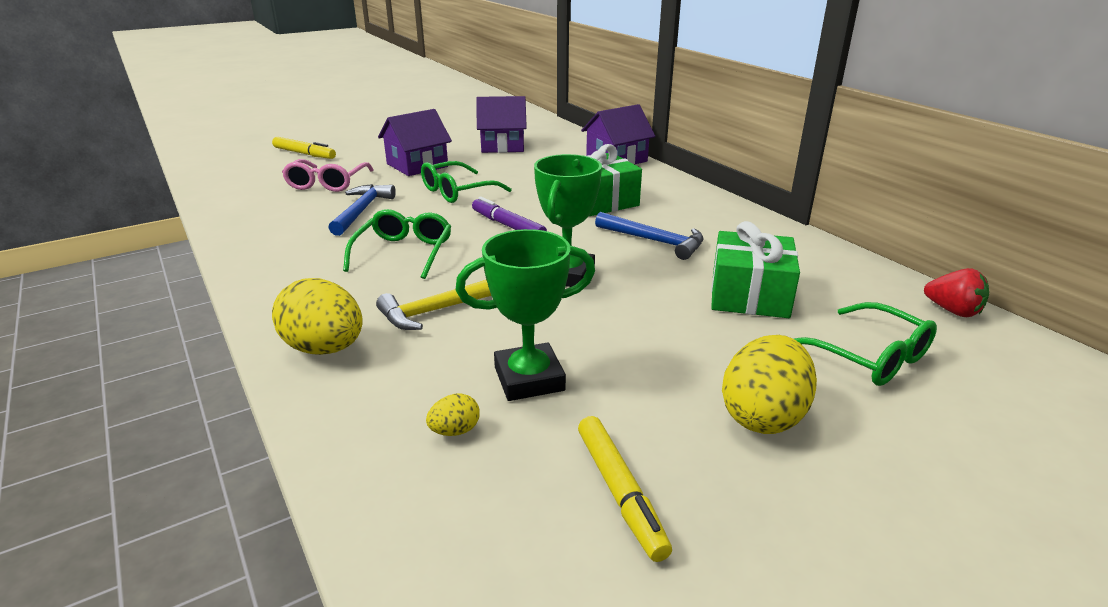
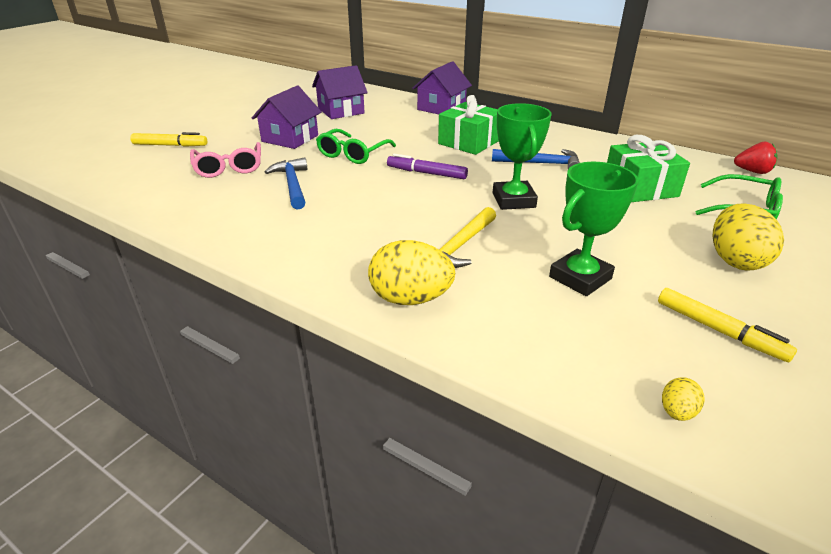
camera: 25 degrees left, 5 degrees up
(404, 253) = (373, 211): green glasses -> none
(455, 431) = (578, 327): yellow egg -> yellow egg (677, 412)

